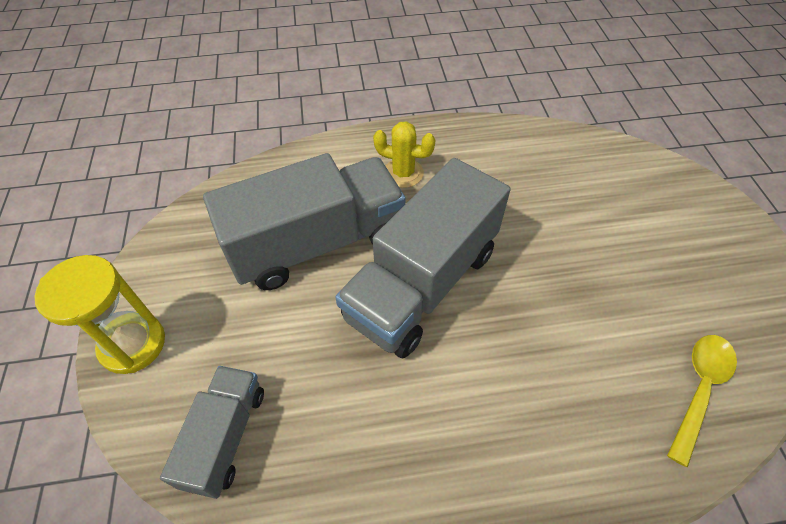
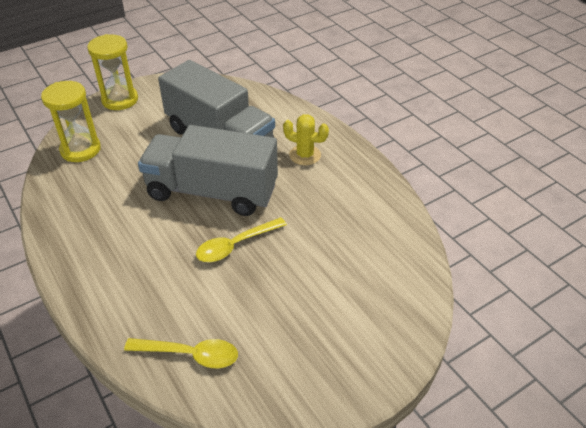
camera: 65 degrees right, 10 degrees down
(225, 437) = (80, 150): grey truck -> yellow hourglass
(403, 173) = (305, 155): yellow cactus -> yellow cactus turned 60 degrees counterclockwise
(531, 288) = (235, 245): none -> yellow spoon

